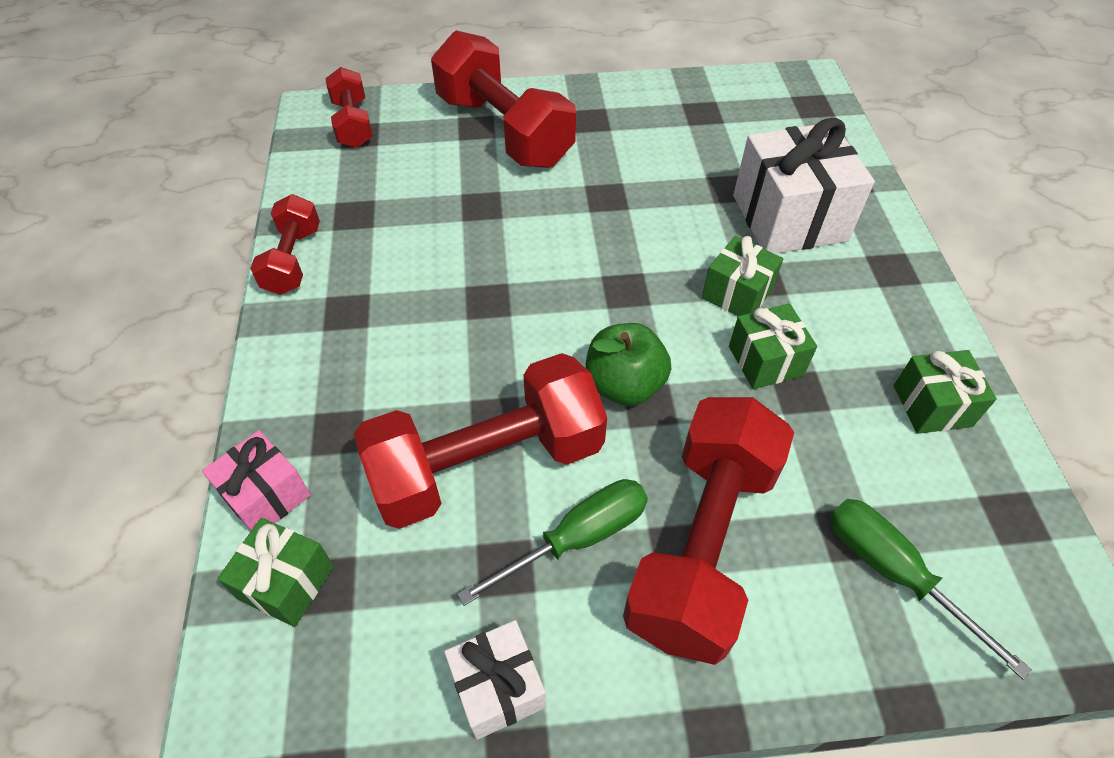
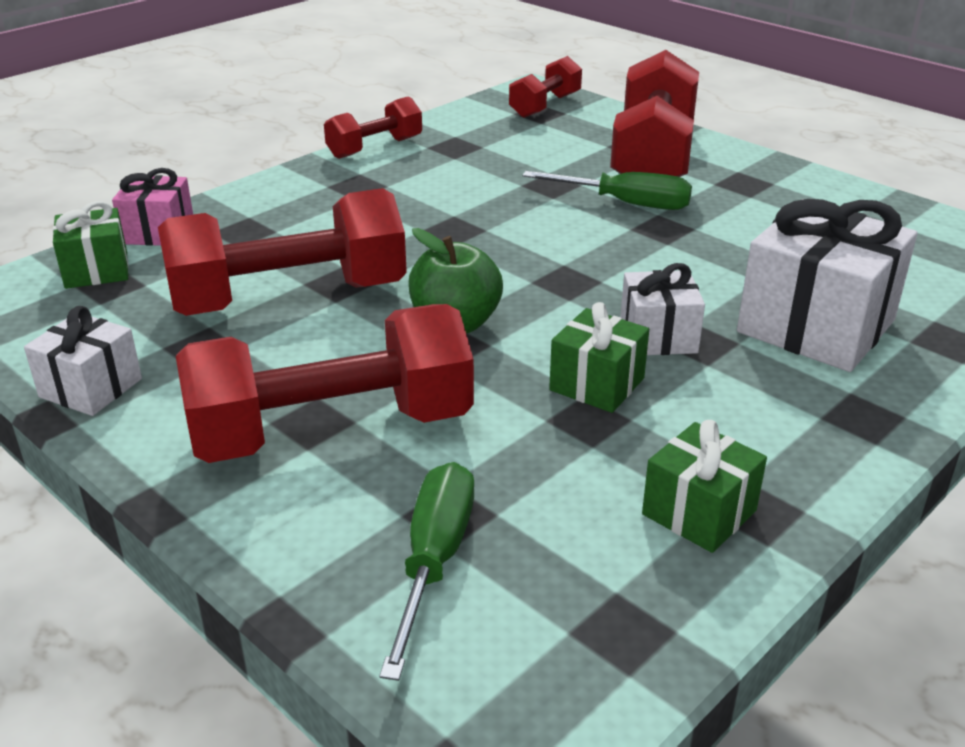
camera: 50 degrees right, 20 degrees down
(487, 463) = (289, 298): red dumbbell -> red dumbbell turned 45 degrees counterclockwise
(577, 538) = (265, 366): green screwdriver -> green screwdriver (626, 203)
(737, 293) = (658, 336): green gift -> white gift

